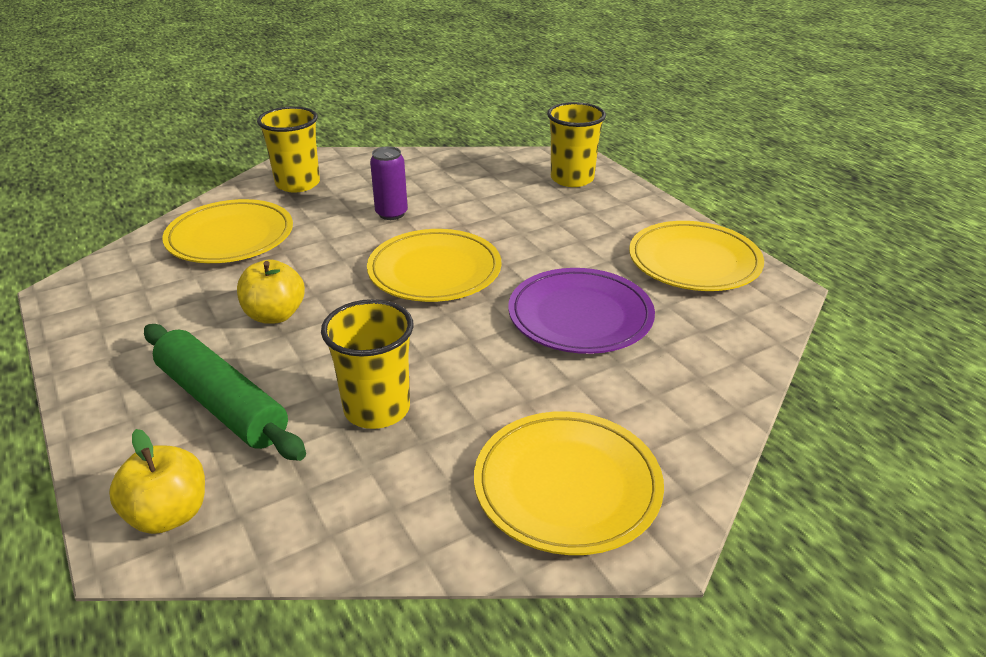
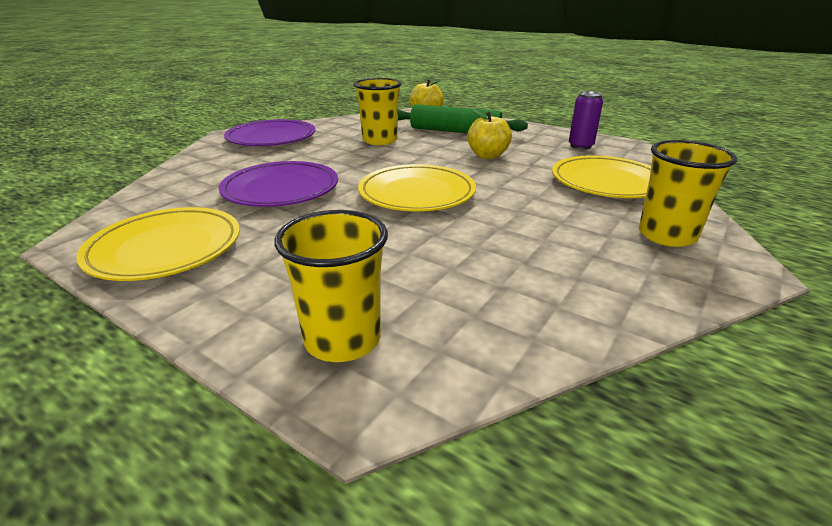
camera: 155 degrees right, 5 degrees down
(391, 213) = (518, 227): purple can -> purple can (580, 146)
(567, 486) = (271, 138): yellow plate -> purple plate

